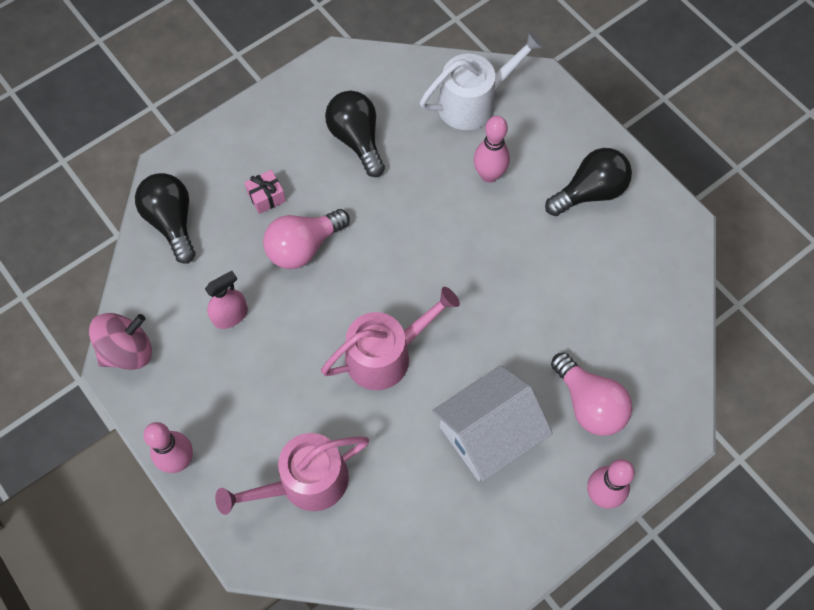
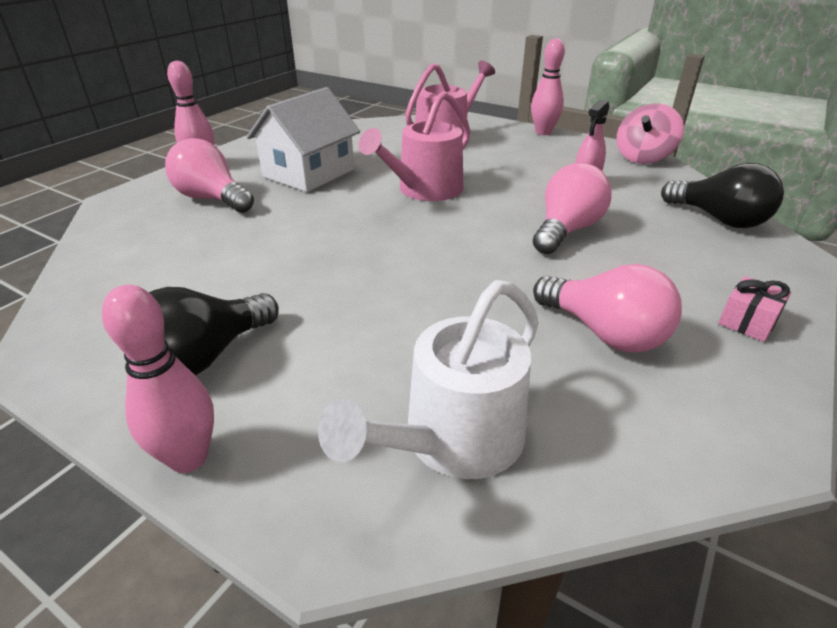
camera: 160 degrees right, 30 degrees down
(266, 197) = (651, 255): pink gift -> pink gift (747, 322)
(357, 139) = (604, 333): black light bulb -> pink light bulb
(489, 175) = (378, 340): pink bowling pin -> pink bowling pin (188, 458)

